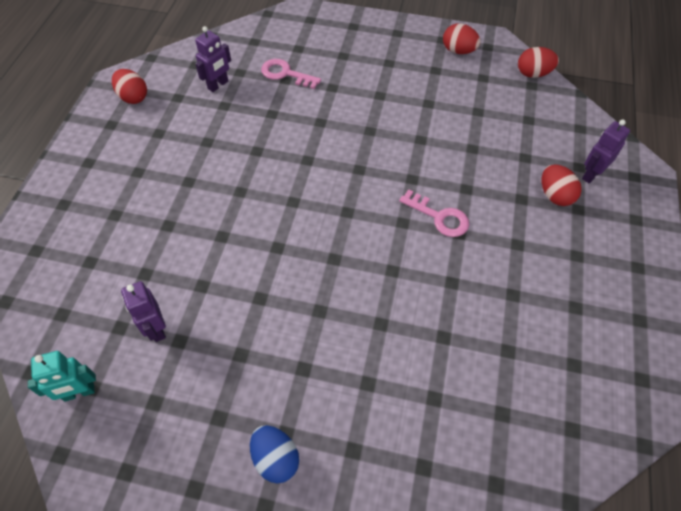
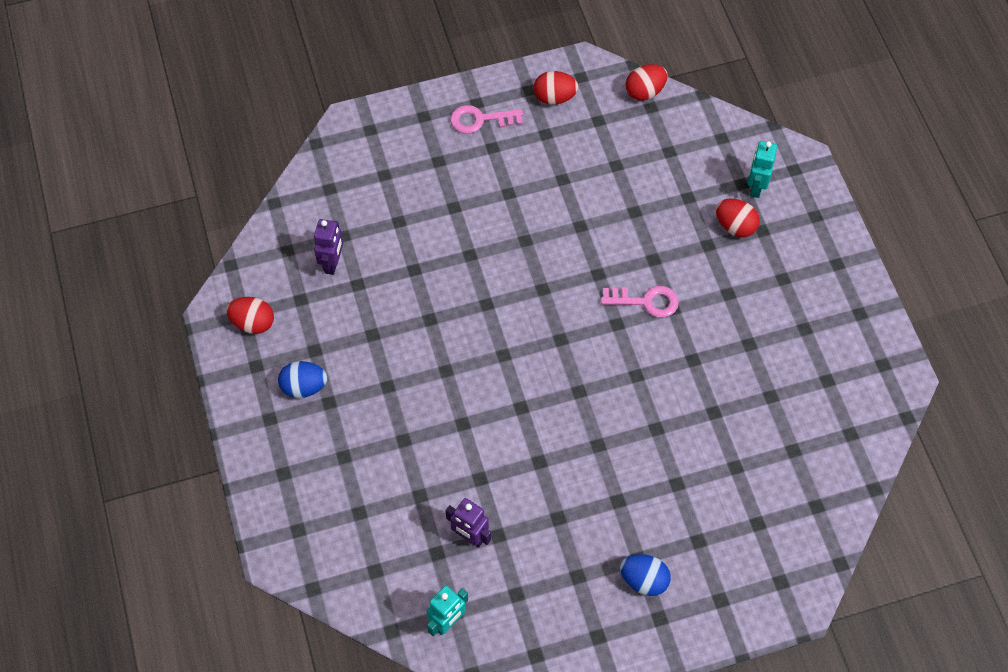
camera: 30 degrees left, 5 degrees up
(130, 153) = (304, 387): none -> blue egg
(285, 74) = (394, 214): pink key -> pink key (480, 120)
(591, 174) = (756, 187): purple robot -> turquoise robot

